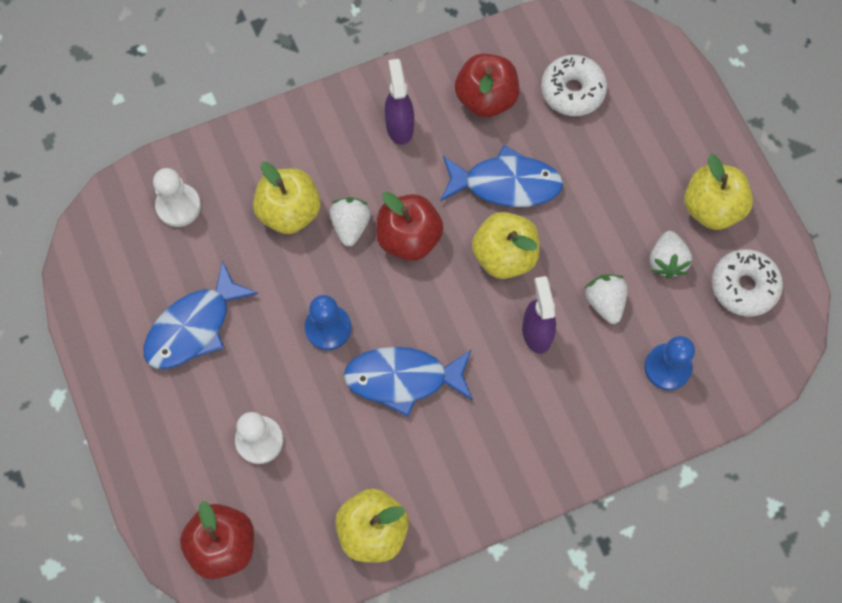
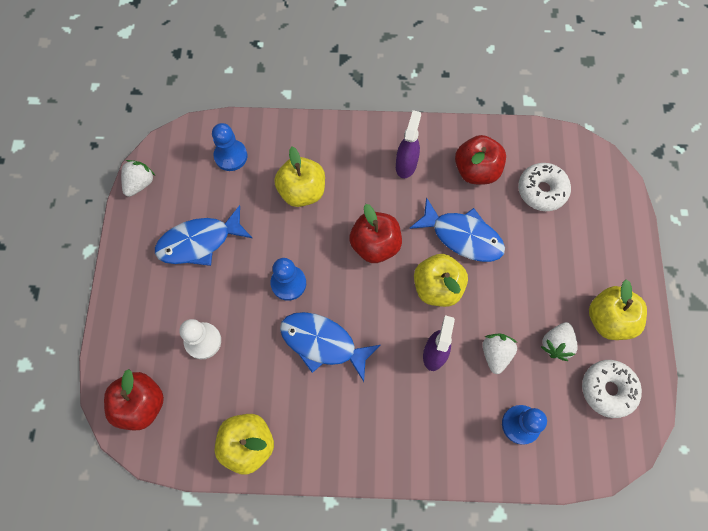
camera: 25 degrees right, 0 degrees up
(178, 206) = (231, 156): white pawn -> blue pawn
(350, 226) = (339, 219): white strawberry -> white strawberry (140, 183)

